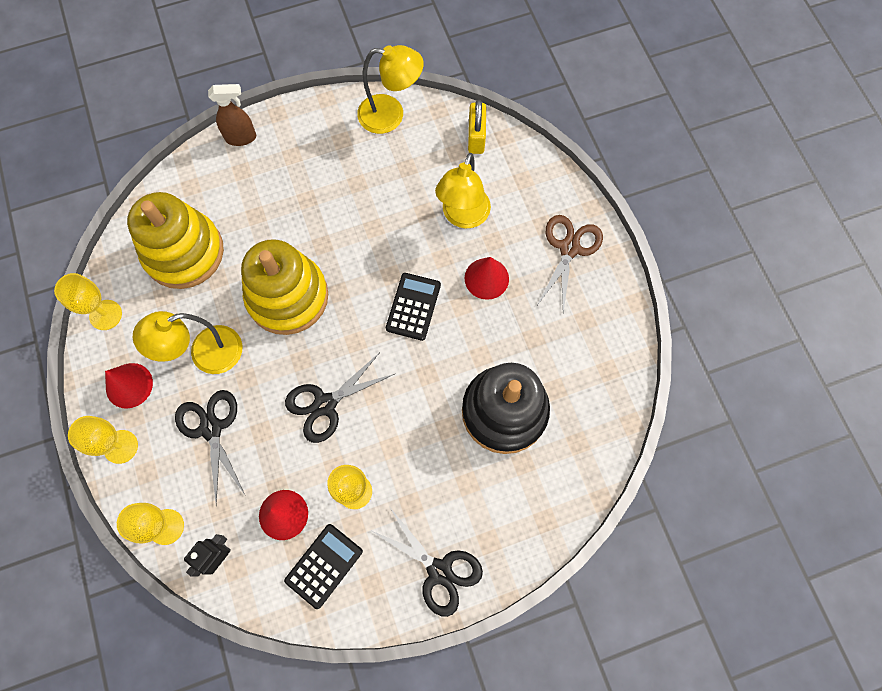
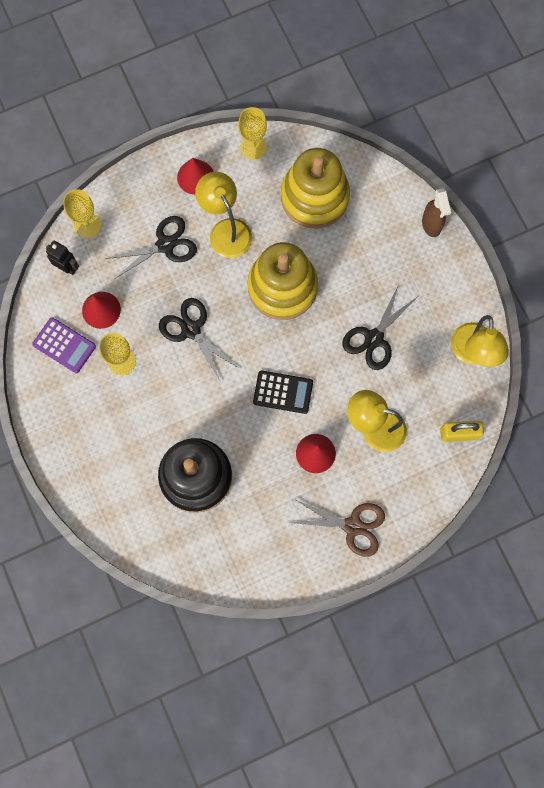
camera: 85 degrees right, 5 degrees up
(121, 446) = (146, 181): yellow goblet -> none
(324, 565) = (64, 345): black calculator -> purple calculator
(439, 571) = (64, 433): black scissors -> black scissors (374, 338)

